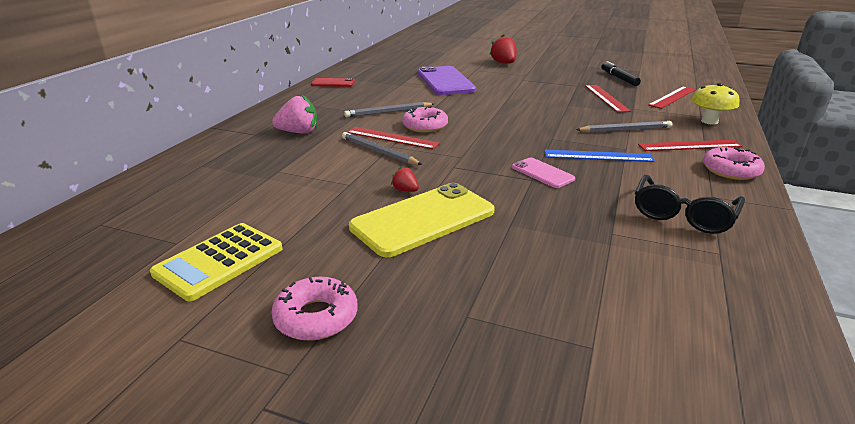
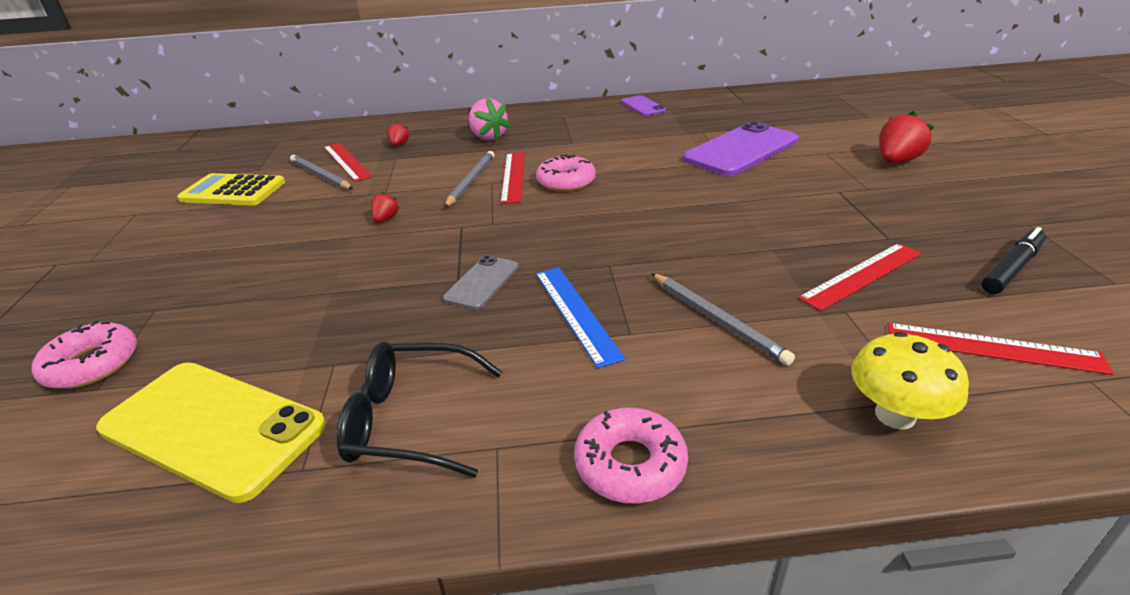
camera: 65 degrees right, 5 degrees up
(247, 165) = (399, 144): none -> red strawberry
(316, 317) = (157, 248): pink donut -> pink donut (92, 364)
(333, 83) = (642, 106): red phone -> purple phone
(388, 112) = (587, 154): grey pencil -> grey pencil (320, 176)
(423, 219) = (326, 244): yellow phone -> yellow phone (213, 427)
(542, 173) = (482, 282): pink phone -> grey phone
(689, 145) = (713, 400): red ruler -> red ruler (347, 161)

